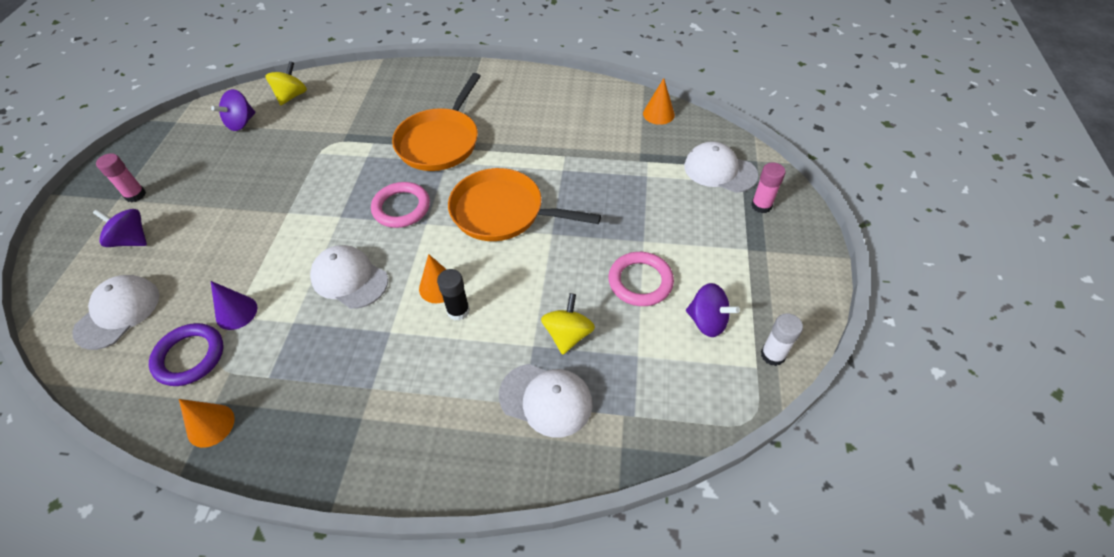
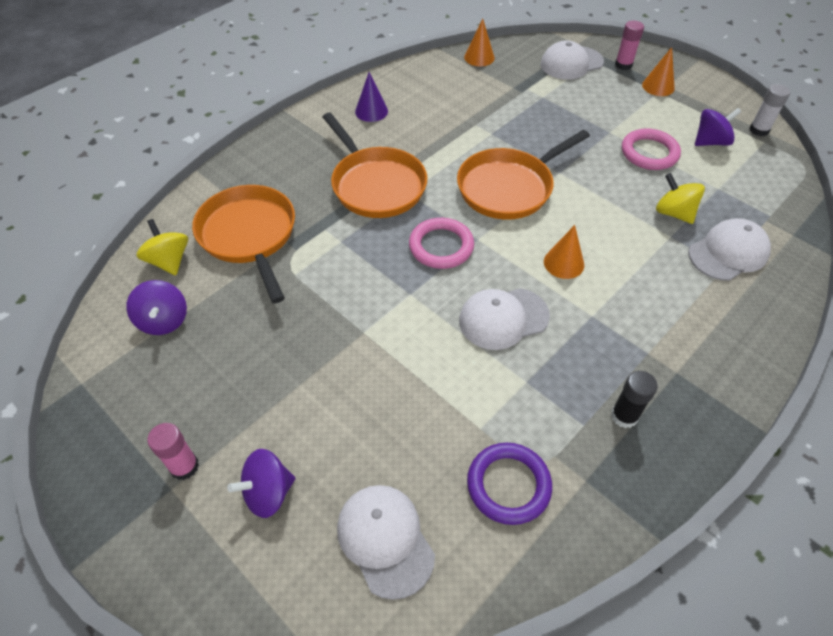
camera: 55 degrees left, 0 degrees up
(210, 425) = (614, 493): orange cone -> orange cone (658, 86)
(236, 312) = (476, 423): purple cone -> purple cone (371, 111)
(339, 114) = (249, 236): none -> orange pan
(458, 311) = (601, 262): black glue stick -> black glue stick (624, 416)

